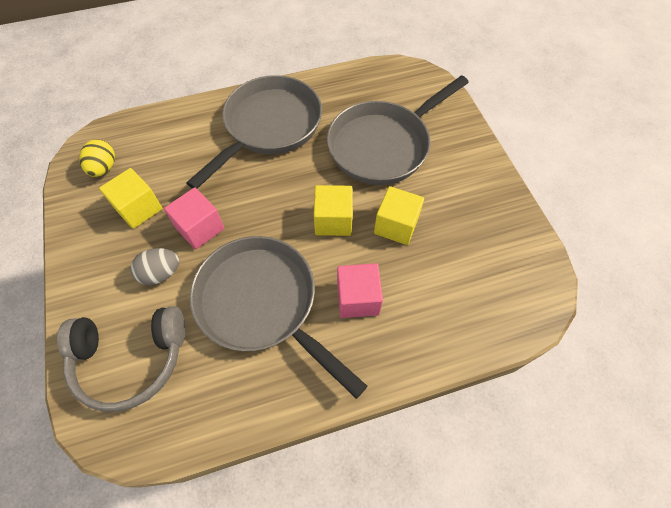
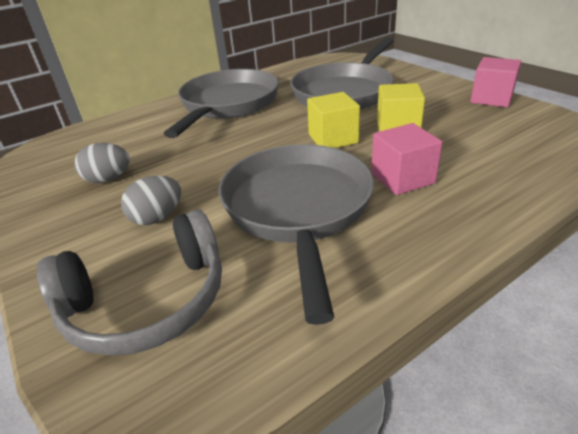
camera: 15 degrees left, 25 degrees down
(104, 168) = (55, 163): yellow egg -> none
(138, 208) = (108, 179): yellow cube -> grey egg
(200, 228) = (189, 175): pink cube -> pink cube (491, 99)
(262, 304) = (298, 209): grey pan -> grey pan turned 60 degrees clockwise

